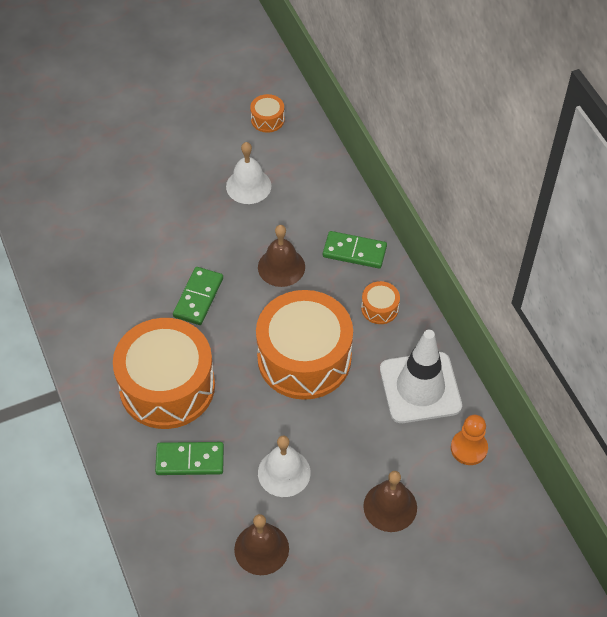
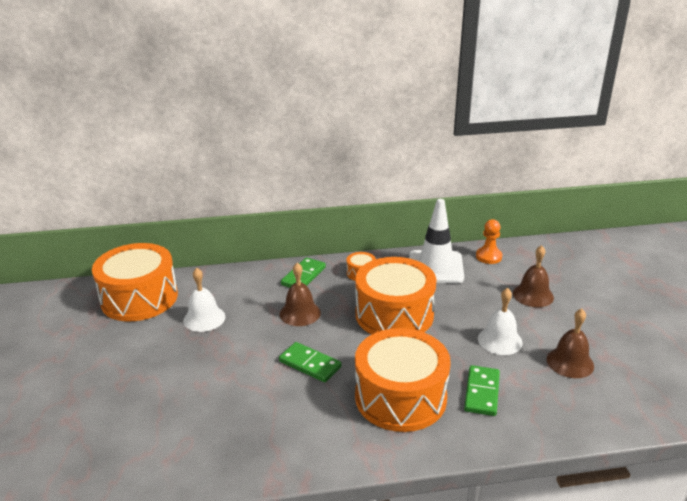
camera: 75 degrees left, 25 degrees down
(267, 119) = (139, 298): orange drum -> orange drum, size x2.45

